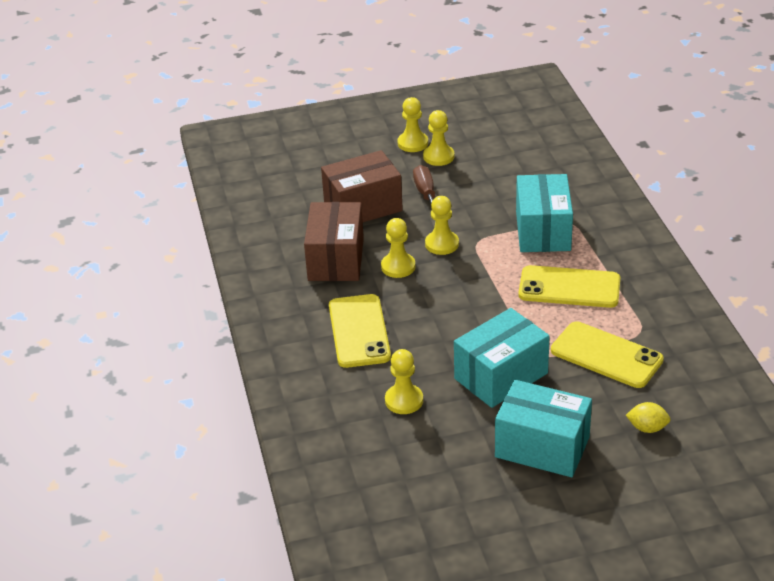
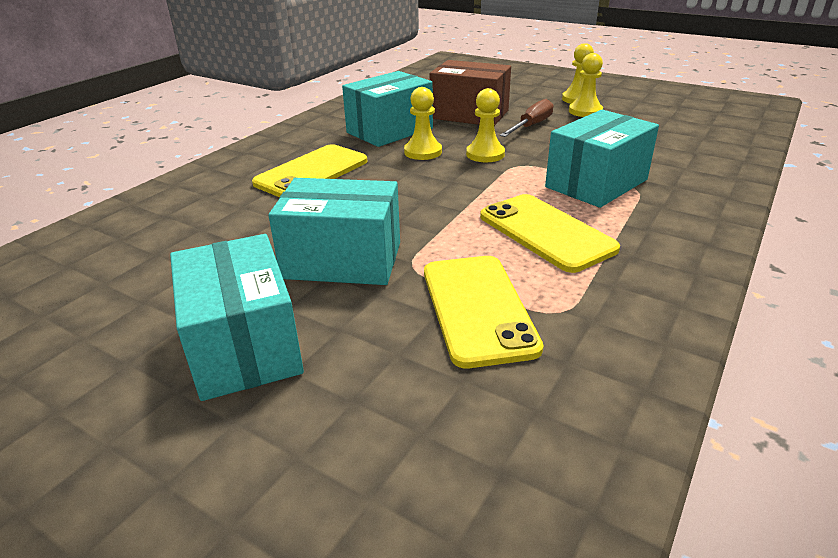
camera: 45 degrees right, 5 degrees down
(336, 259) = (389, 130): brown box -> turquoise box
(404, 400) = (236, 229): yellow pawn -> none
(647, 428) = (382, 418): yellow lemon -> none

